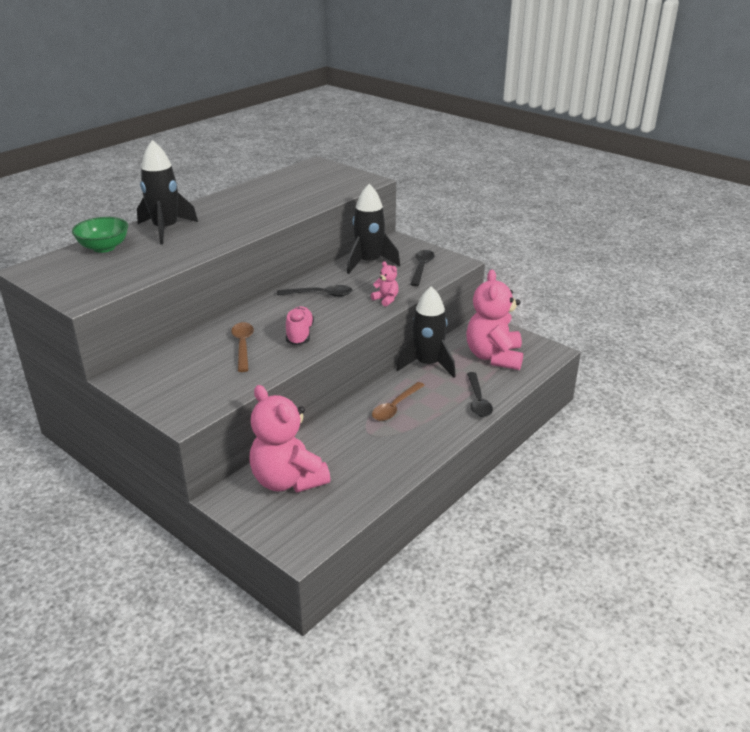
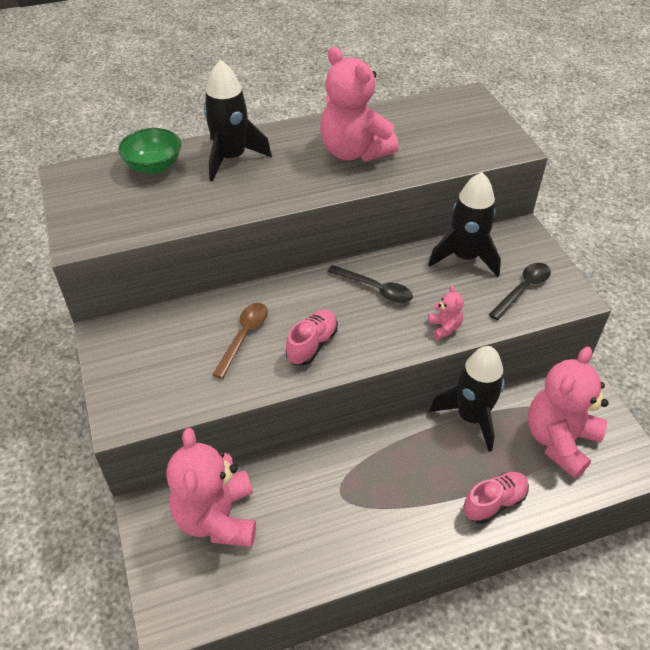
camera: 30 degrees right, 15 degrees up
(259, 206) = (354, 151): none -> pink teddy bear
(395, 407) = (393, 466): brown spoon -> none
(478, 400) = (494, 502): black spoon -> pink shoe

